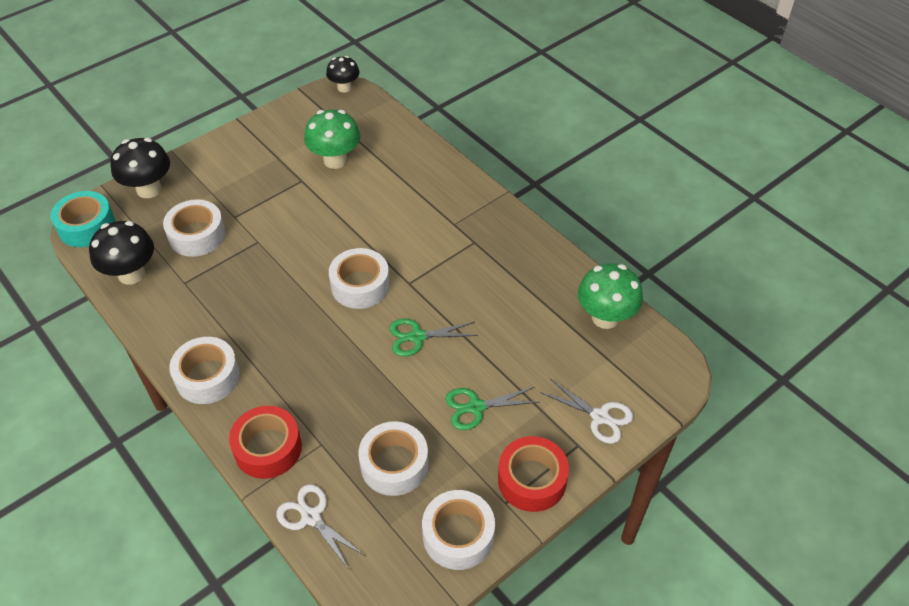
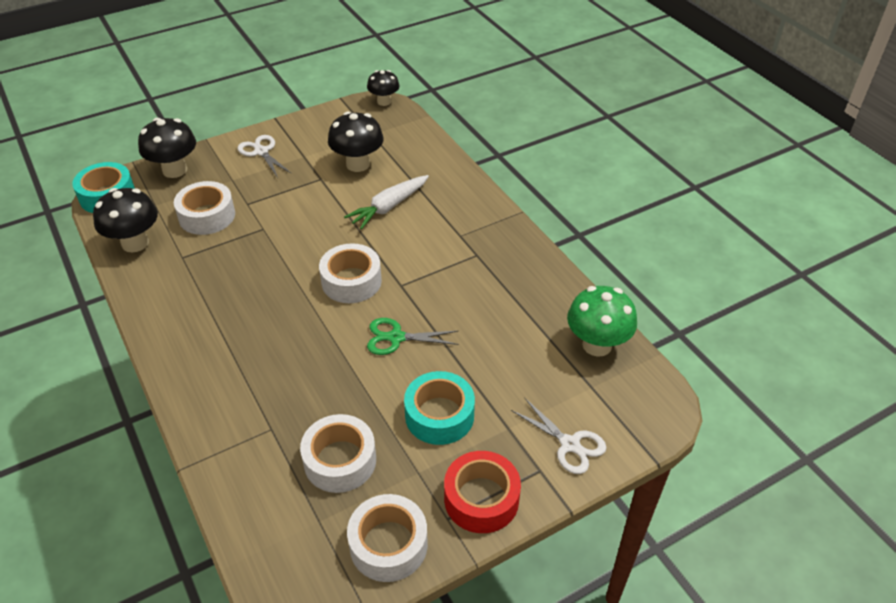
camera: 10 degrees right, 5 degrees down
(207, 377) = (177, 347): white tape -> none
(268, 448) = (216, 425): red tape -> none
(311, 517) = (240, 500): white scissors -> white scissors (261, 152)
(335, 160) = (358, 164): green mushroom -> black mushroom
(377, 203) = (389, 207): none -> white carrot
(476, 407) = (439, 415): green scissors -> turquoise tape

